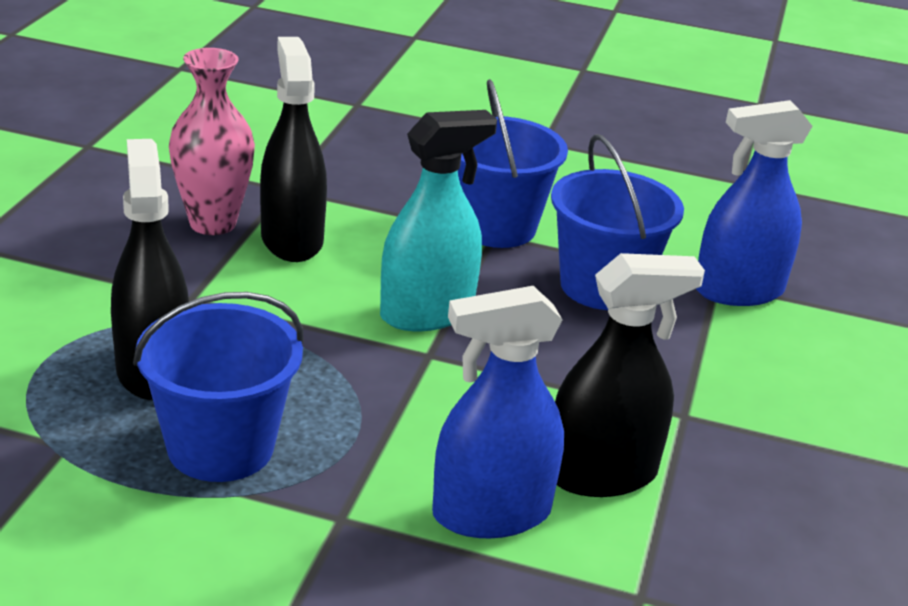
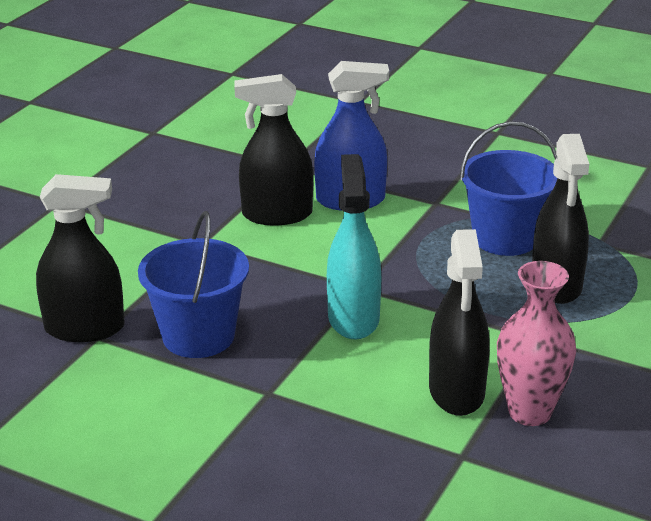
camera: 165 degrees left, 0 degrees up
(427, 313) = (353, 318): turquoise spray bottle -> turquoise spray bottle turned 105 degrees clockwise
(495, 226) = (263, 401): blue bucket -> none
(738, 291) = (85, 328): blue spray bottle -> black spray bottle

